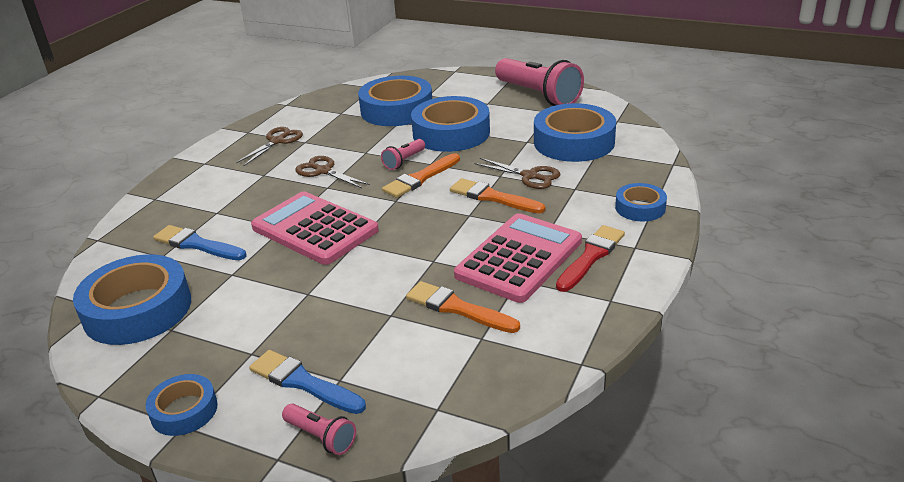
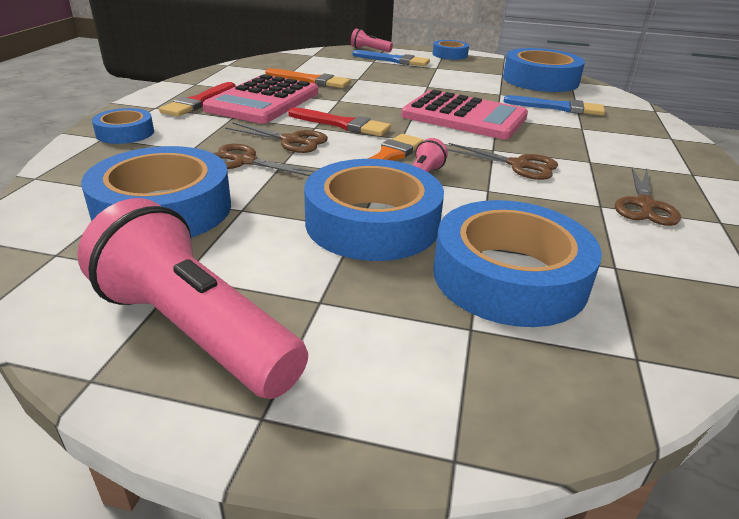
camera: 165 degrees right, 0 degrees up
(442, 218) = (342, 124): none -> red brush
(492, 197) = (291, 141): orange brush -> brown scissors

